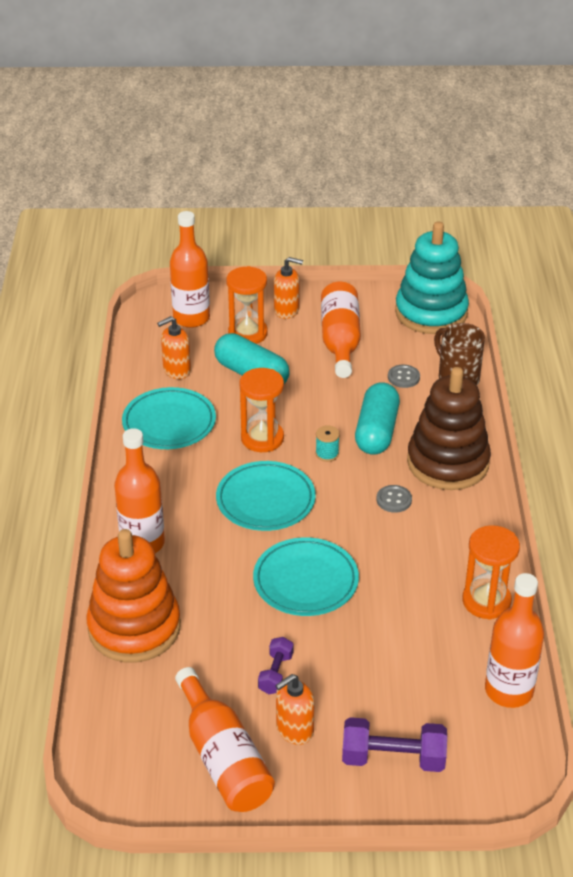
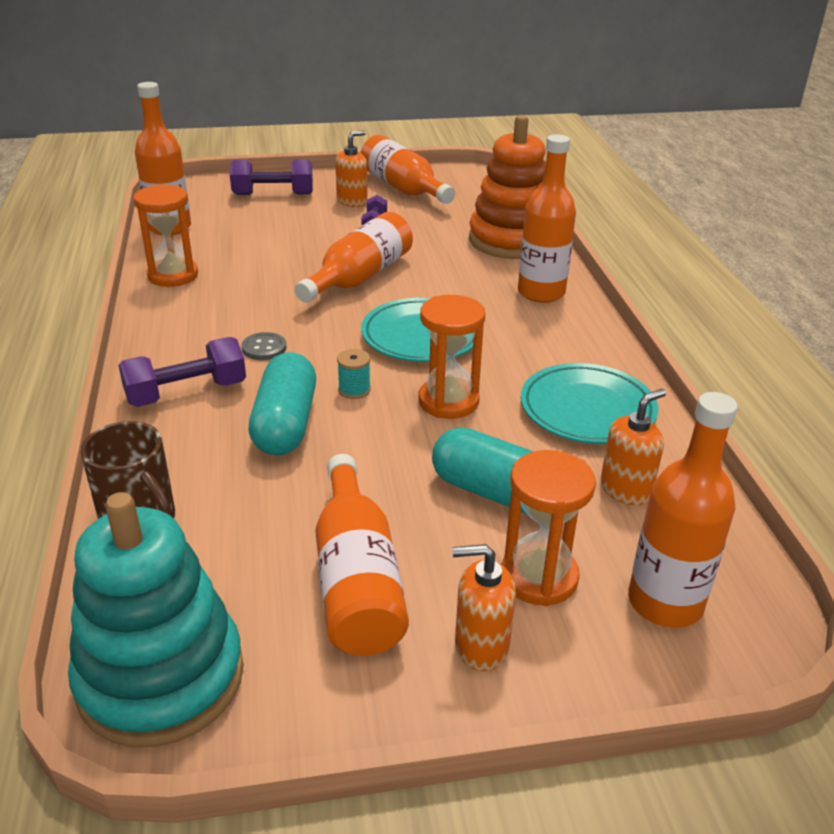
camera: 170 degrees right, 5 degrees down
(305, 581) = (359, 277): turquoise plate -> orange bottle
(403, 377) = (237, 514): grey button -> none
(448, 463) = (186, 392): brown stacking toy -> purple dumbbell

